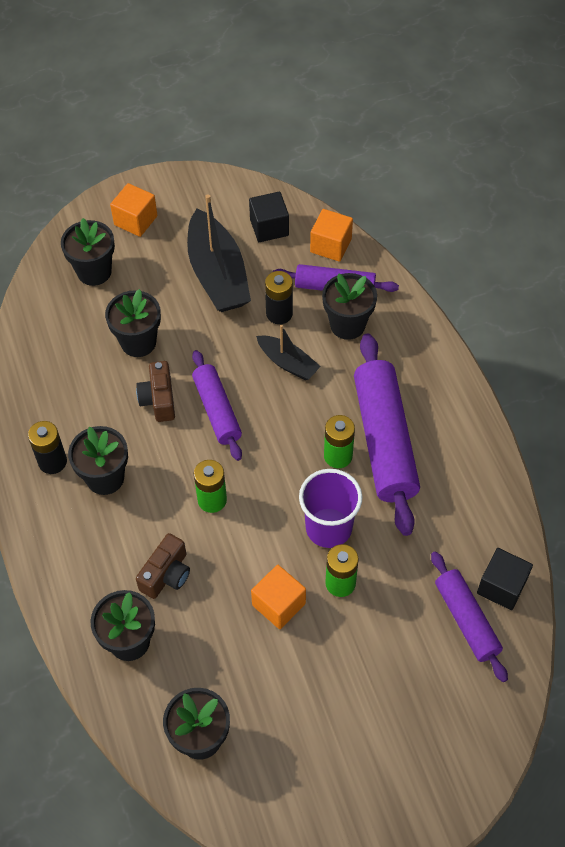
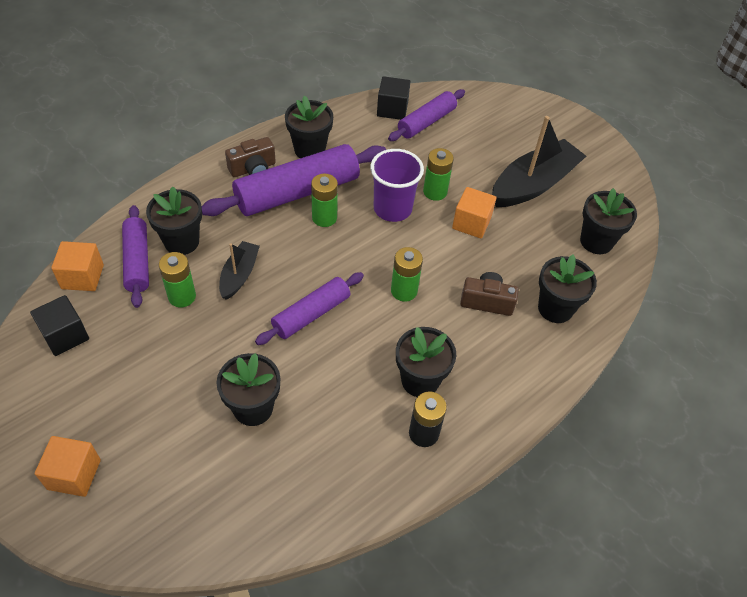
camera: 115 degrees left, 5 degrees down
(94, 272) = (165, 491): black flower pot -> black flower pot (309, 150)
(159, 399) = (317, 365): brown camera -> brown camera (253, 169)
(217, 274) = (142, 363): black boat -> black boat (533, 184)
(279, 314) = (182, 296): black battery -> green battery

